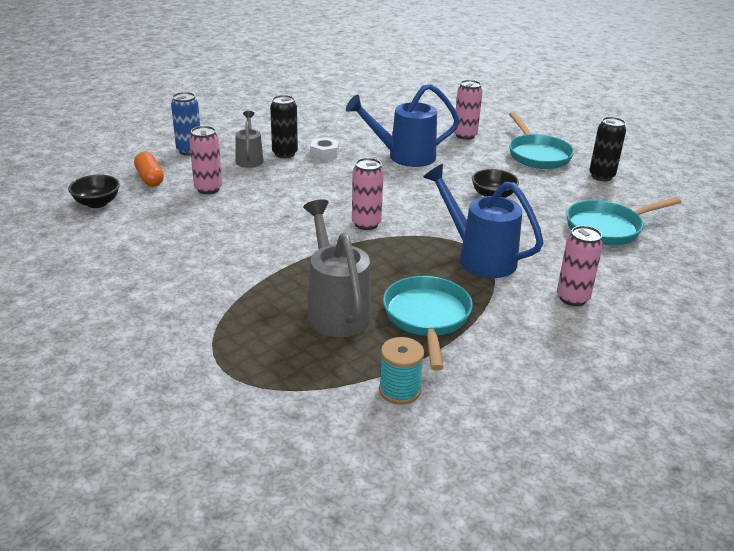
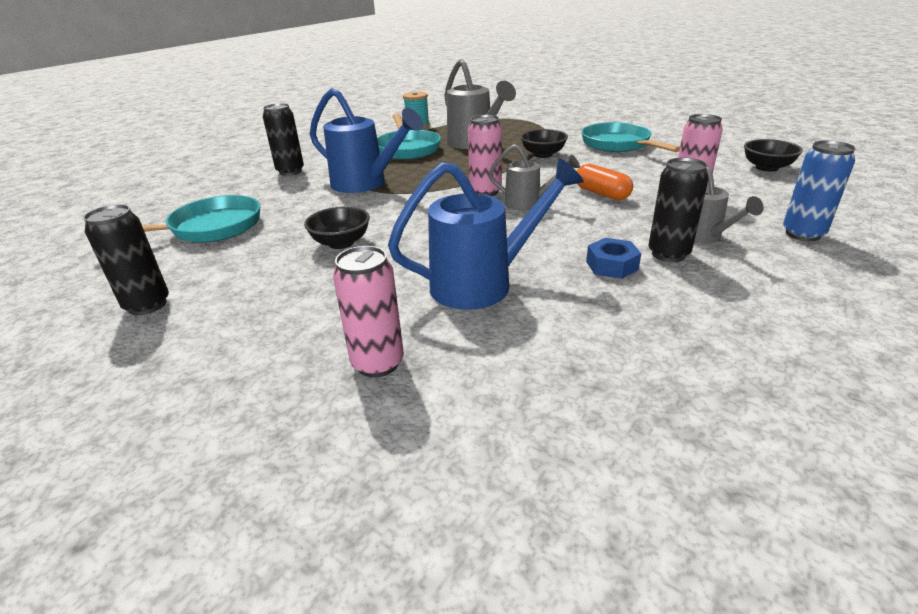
camera: 170 degrees right, 0 degrees up
(150, 178) = (771, 194): orange capsule -> orange capsule (601, 193)
(271, 267) = (543, 154): none -> black bowl
(324, 153) = (612, 265): white nut -> blue nut
(338, 204) = (529, 203): none -> grey watering can
(537, 155) = (237, 334): turquoise pan -> turquoise pan (618, 145)
(572, 298) = (290, 171): pink can -> black can

